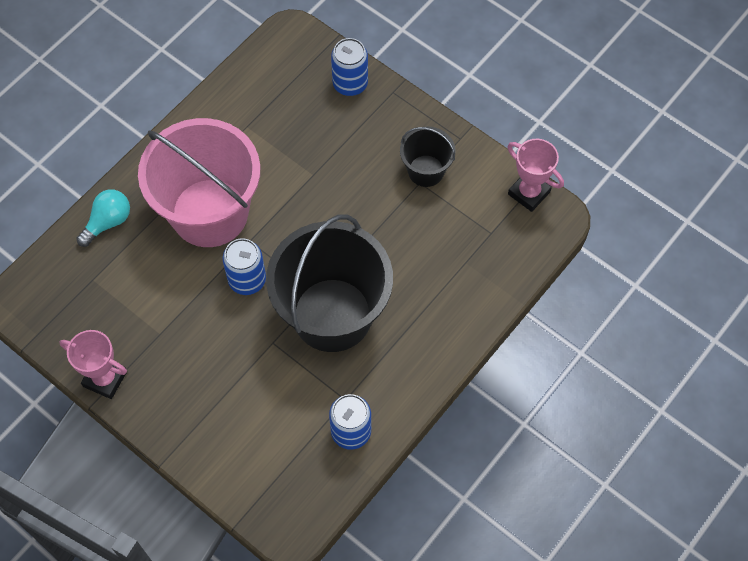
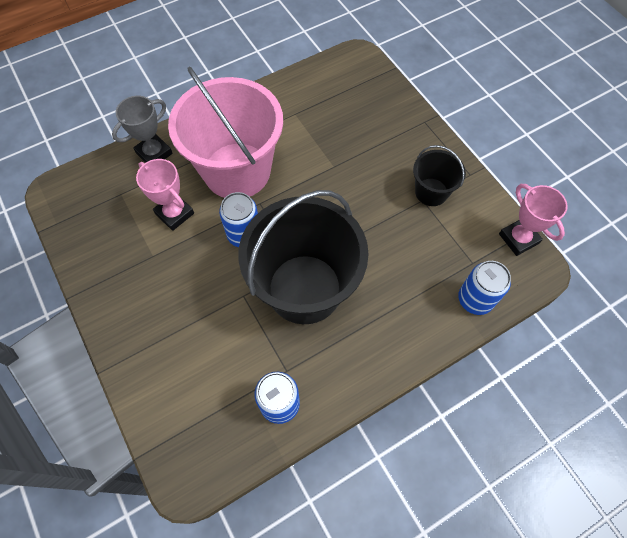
camera: 20 degrees right, 0 degrees up
(105, 379) = (91, 278): pink trophy -> pink trophy (174, 213)
(108, 222) = (154, 153): turquoise light bulb -> grey trophy
(350, 84) = (391, 105): blue can -> blue can (475, 299)

